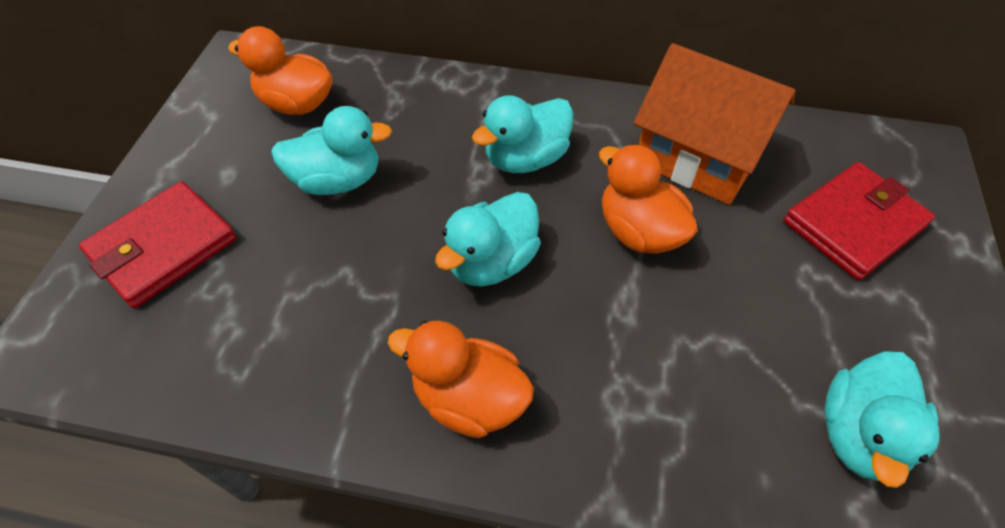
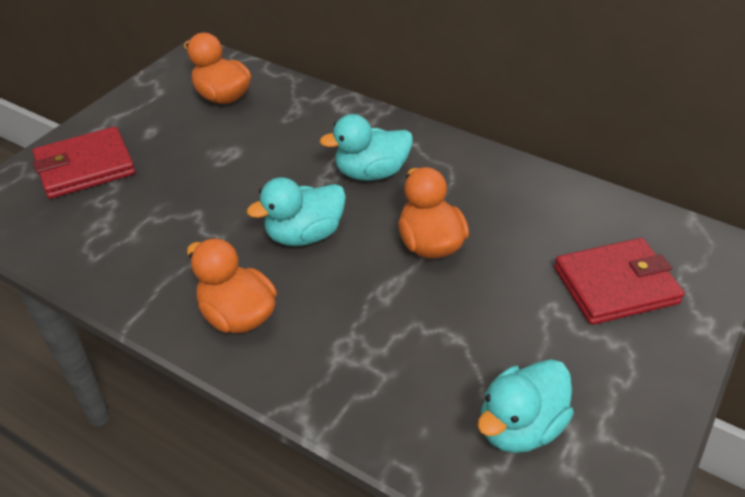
camera: 20 degrees right, 10 degrees down
(338, 180) = (224, 154): turquoise duck -> none
(698, 156) = (513, 204): orange house -> none

